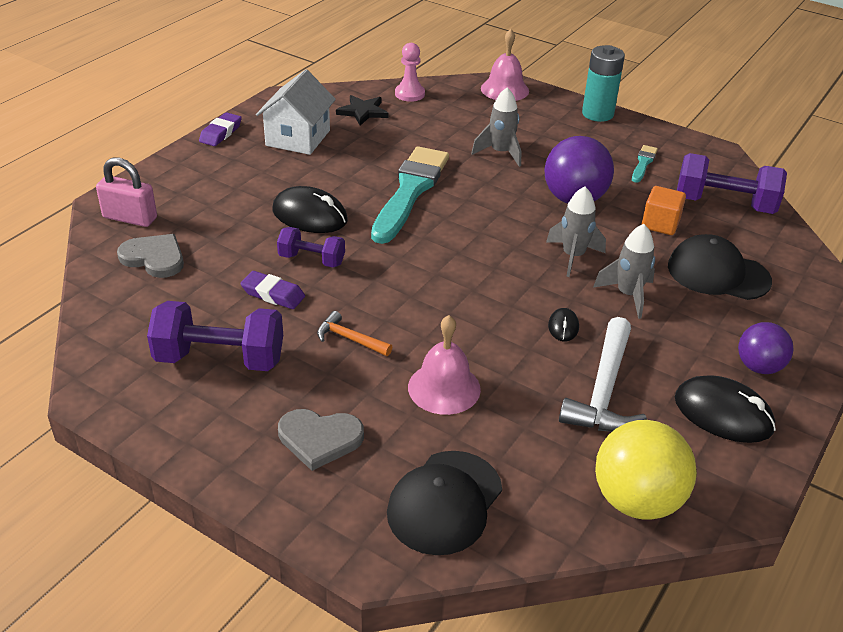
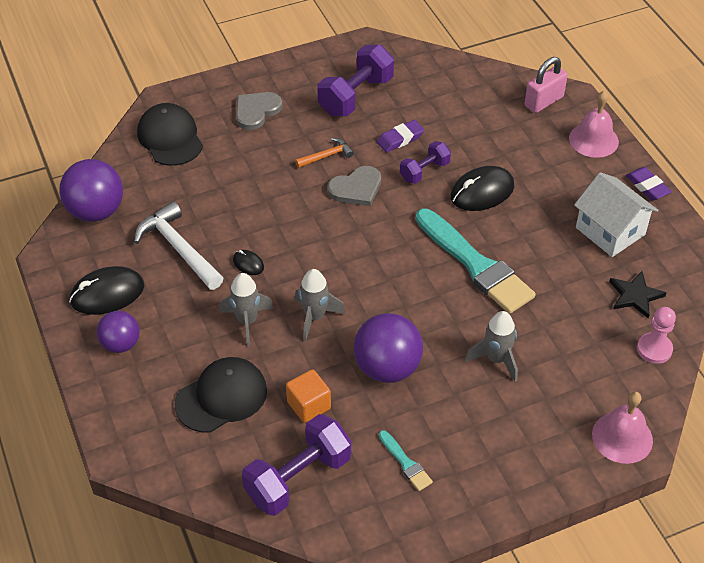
camera: 125 degrees right, 10 degrees up
(154, 258) = (484, 99): grey heart -> grey heart (356, 188)
(444, 388) = (248, 177): pink bell -> pink bell (593, 140)
(597, 114) = (521, 490): turquoise battery -> none
(636, 500) = (96, 211): yellow ball -> purple ball

